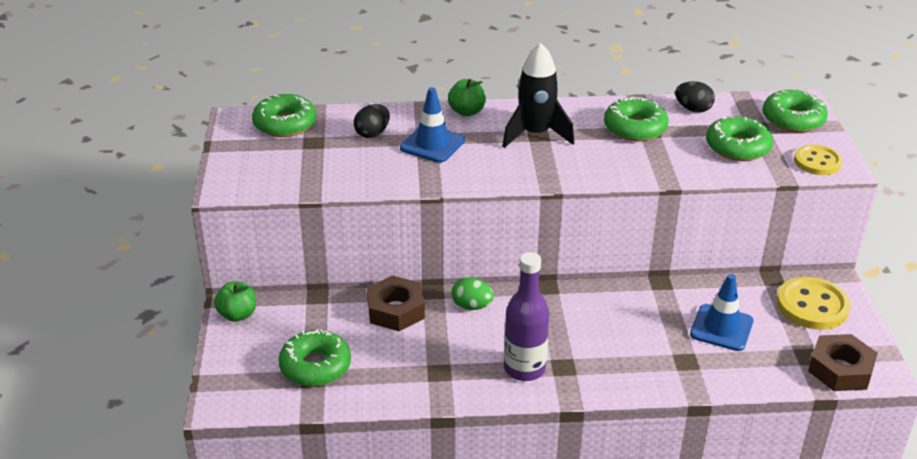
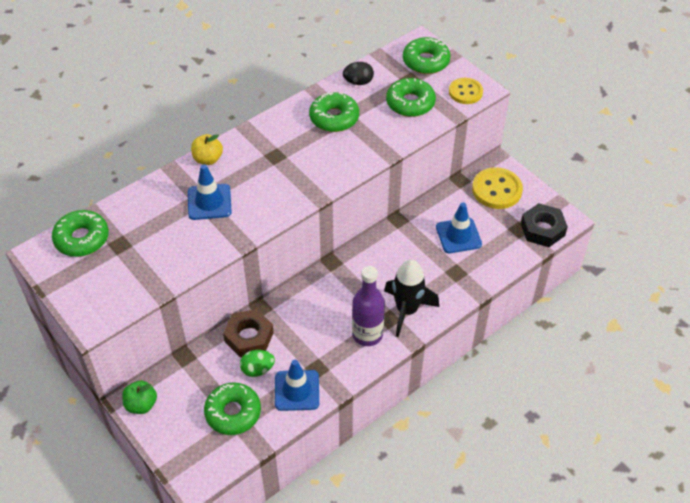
camera: 35 degrees left, 15 degrees up
(372, 133) = (157, 214): black egg -> none
(398, 380) = (297, 390): none -> blue traffic cone
(466, 112) = (208, 159): green apple -> yellow apple
(472, 306) = (296, 305): green egg -> green egg (257, 369)
(535, 134) = (273, 157): black rocket -> black rocket (407, 310)
(840, 369) = (542, 229): brown nut -> black nut

